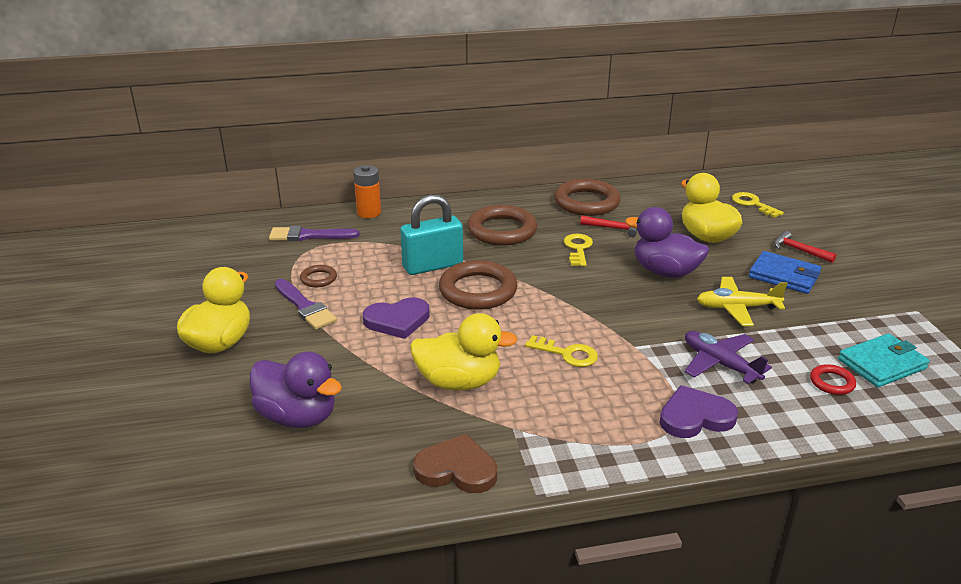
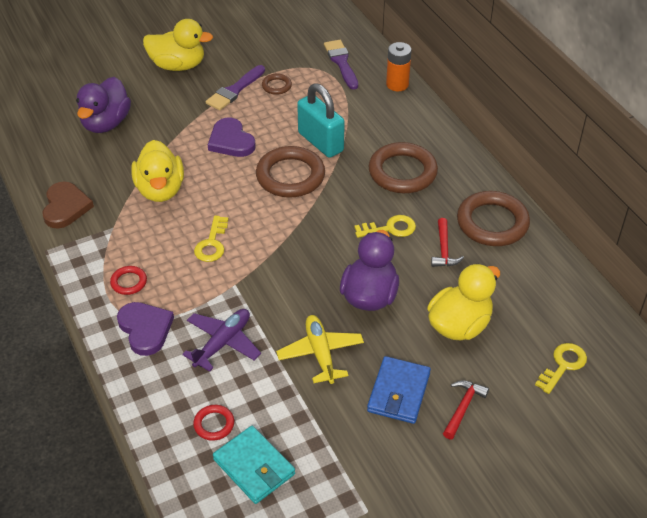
camera: 75 degrees right, 15 degrees up
(616, 423) = (129, 282): none -> red ring

